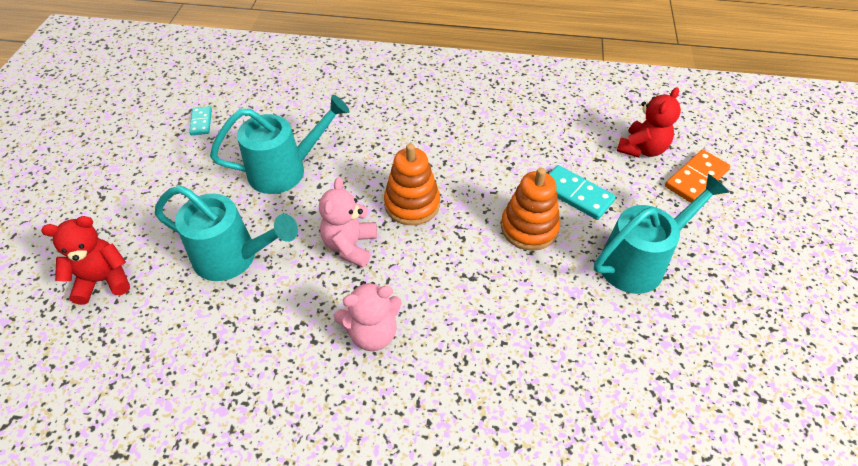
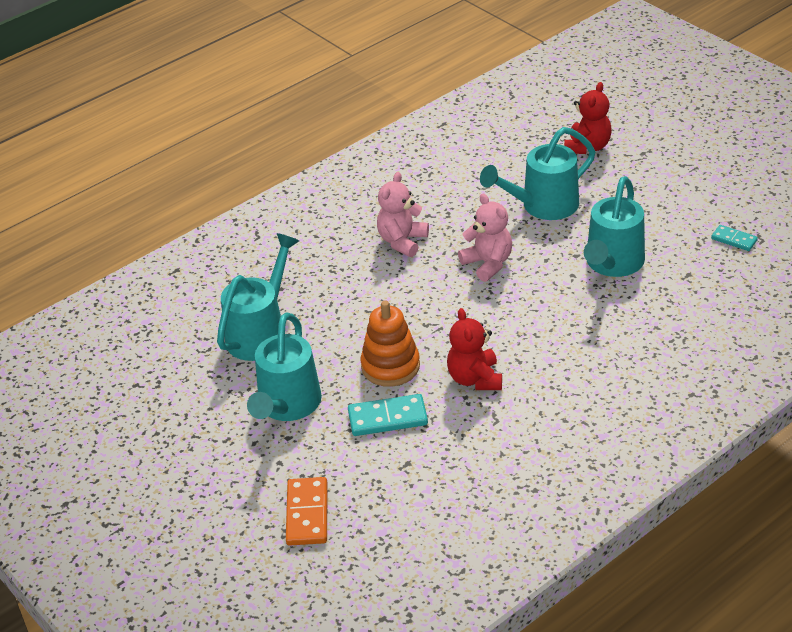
camera: 135 degrees right, 10 degrees down
(412, 204) = (492, 315): orange stacking toy -> none
(596, 350) = (261, 332): none -> turquoise watering can
(642, 149) = (381, 506): red teddy bear -> red teddy bear (475, 379)

